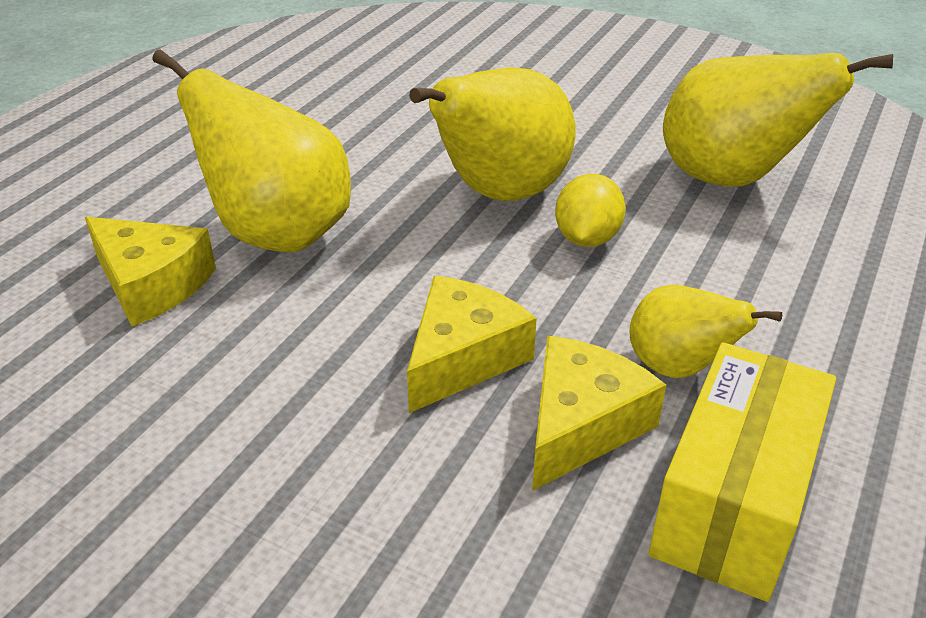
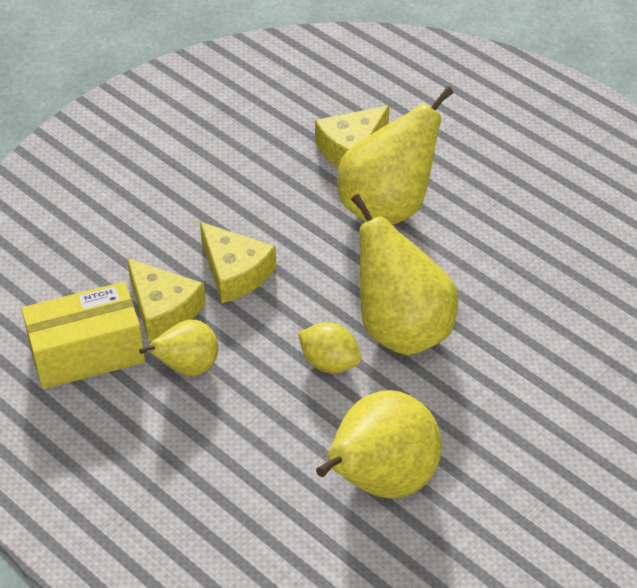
camera: 105 degrees right, 10 degrees up
(732, 502) = (87, 353): yellow box -> yellow box turned 60 degrees counterclockwise

